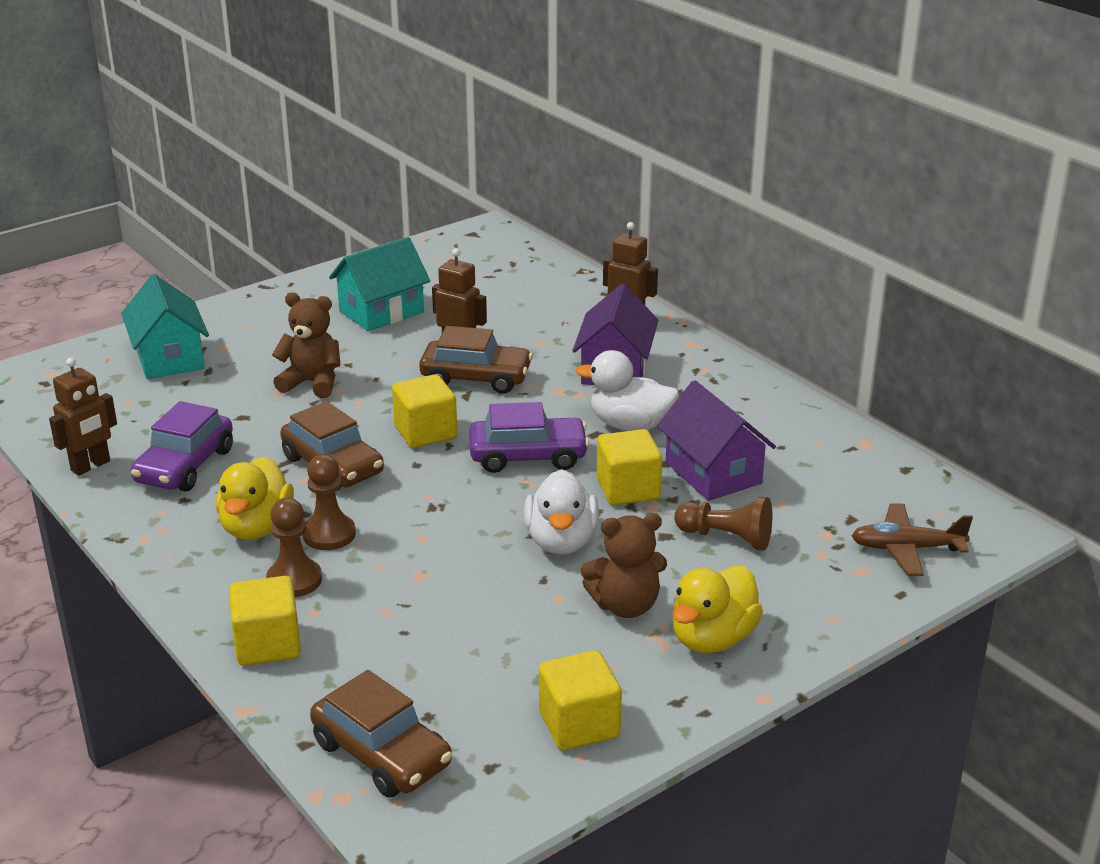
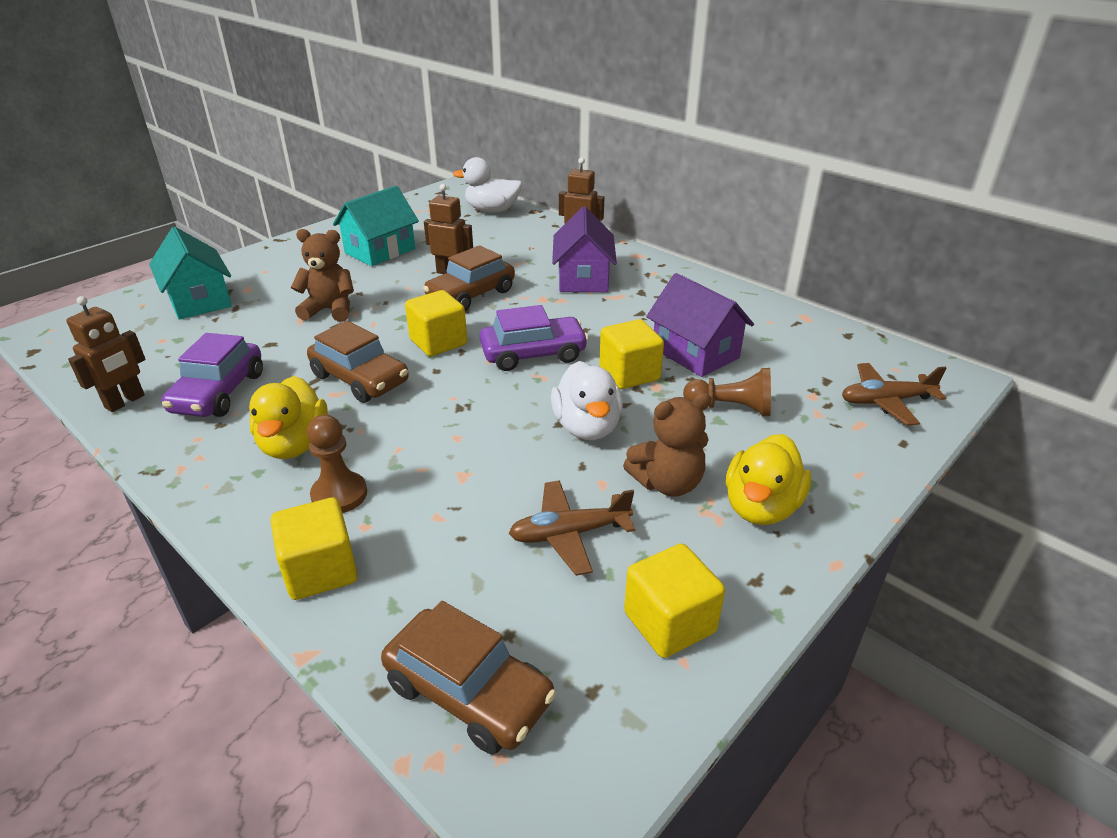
camera: 10 degrees left, 5 degrees up
(329, 534) = (367, 444): brown pawn -> none
(476, 378) = (471, 295): brown car -> brown car turned 135 degrees clockwise
(510, 640) = (569, 534): none -> brown plane
(630, 425) = (611, 320): white duck -> white duck (492, 210)

